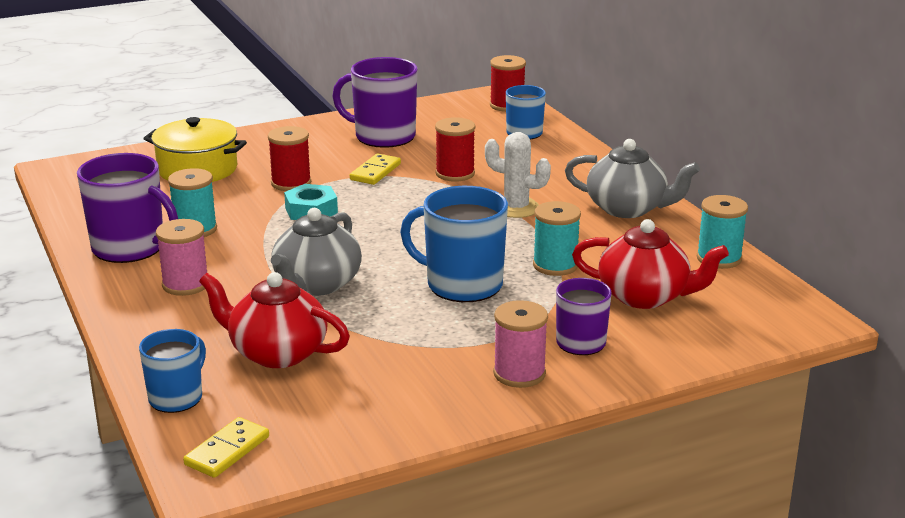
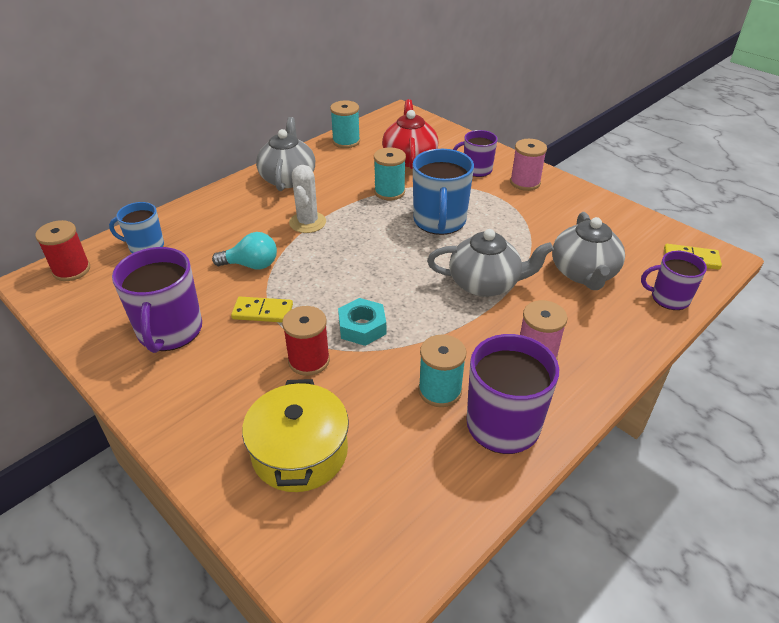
camera: 110 degrees left, 15 degrees up
(176, 397) = (669, 298): blue mug -> purple mug
(277, 353) = (583, 273): red teapot -> grey teapot
(455, 173) = (251, 265): red spool -> turquoise light bulb

